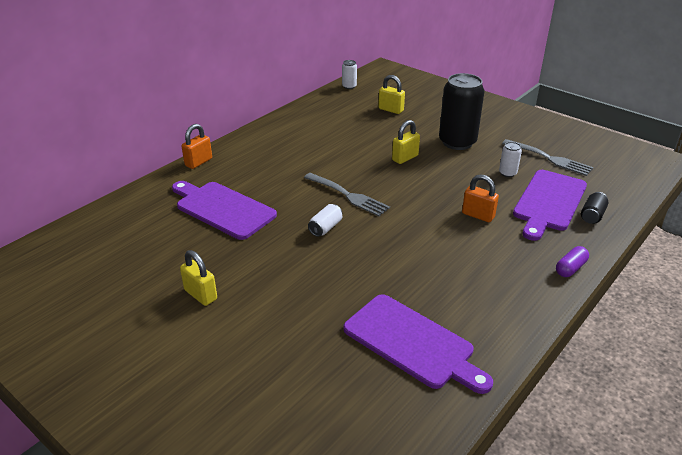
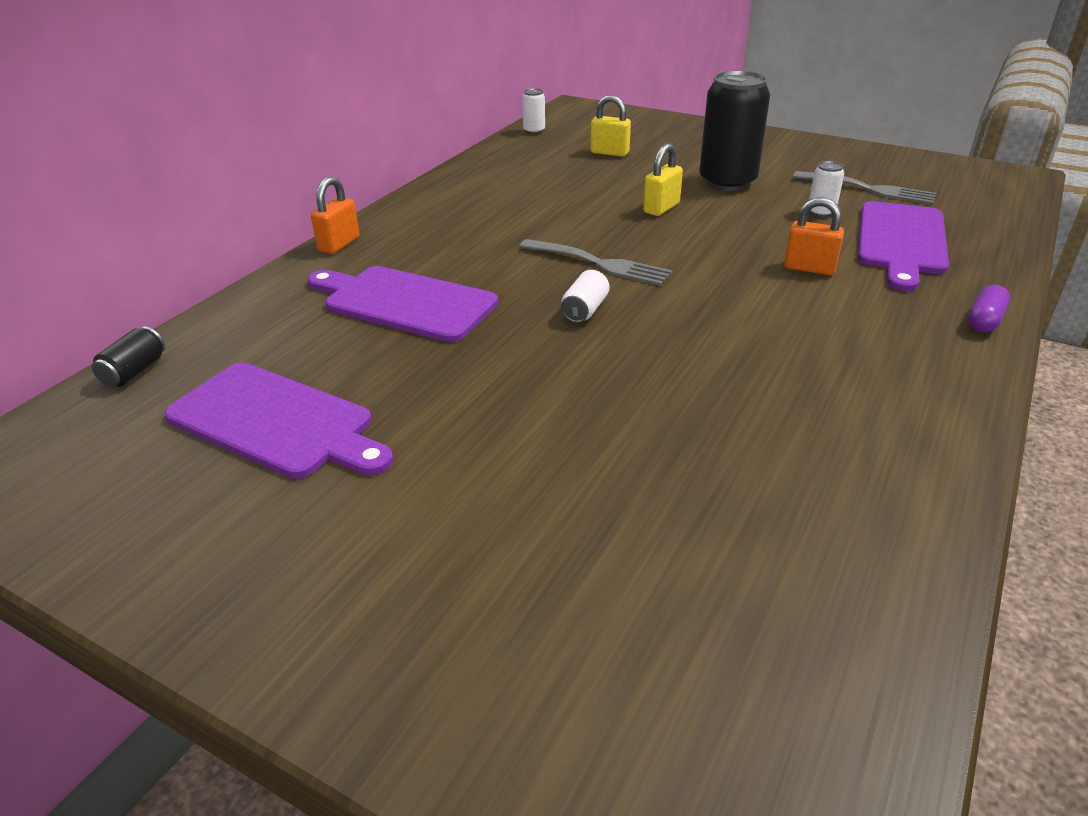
camera: 10 degrees left, 0 degrees up
(200, 295) = (417, 431): yellow padlock -> none
(412, 343) = (808, 455): purple cutting board -> purple cutting board (277, 422)
(592, 215) = (972, 251): black can -> black can (134, 372)

